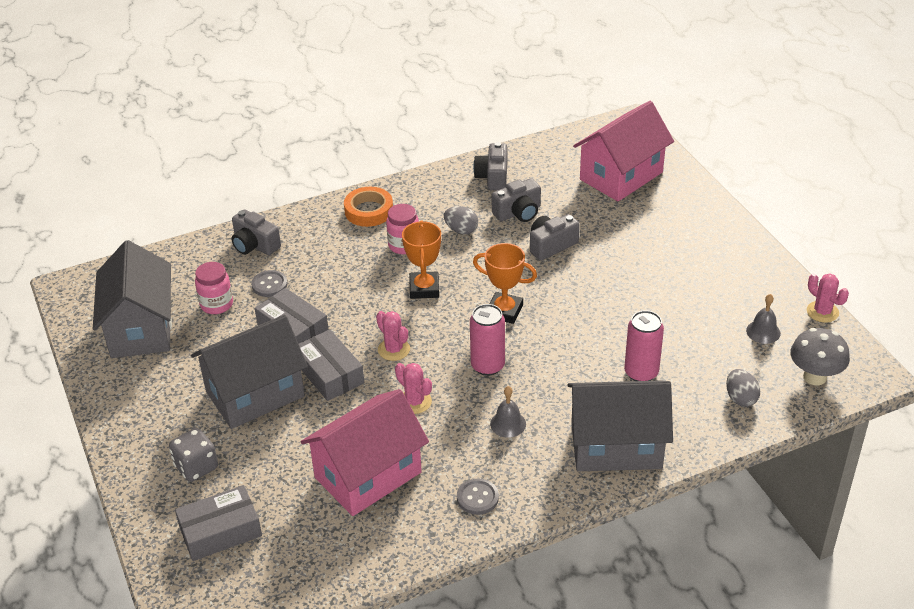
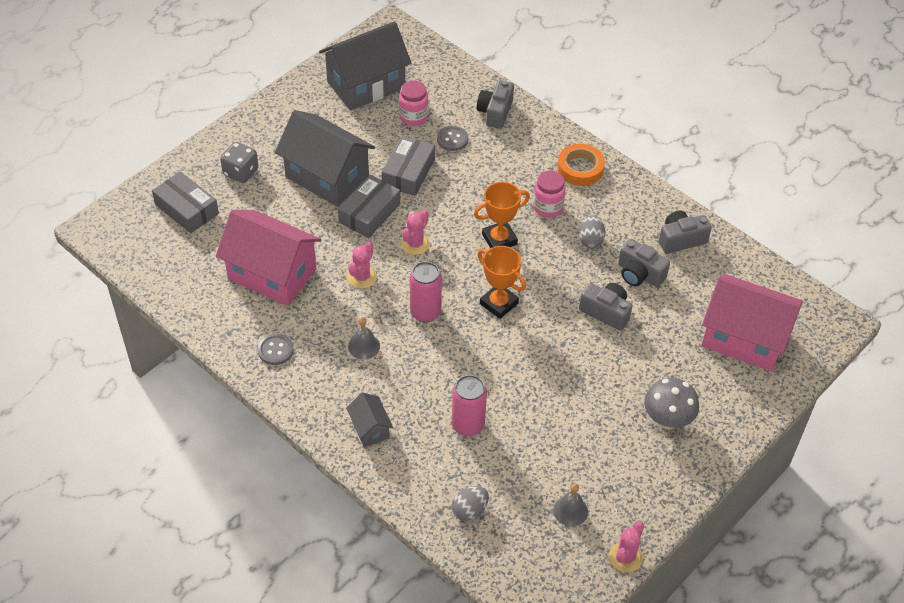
camera: 65 degrees right, 10 degrees up
(504, 311) = (499, 303): orange trophy -> orange trophy turned 45 degrees counterclockwise
(616, 446) = (370, 429): grey house -> grey house, size x0.47
(815, 377) = (526, 567): grey mushroom -> grey mushroom (667, 420)

